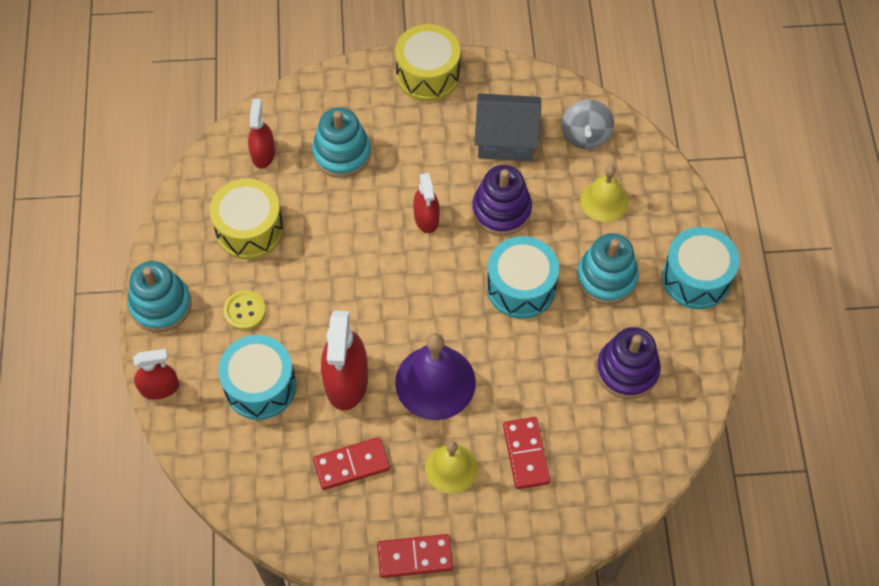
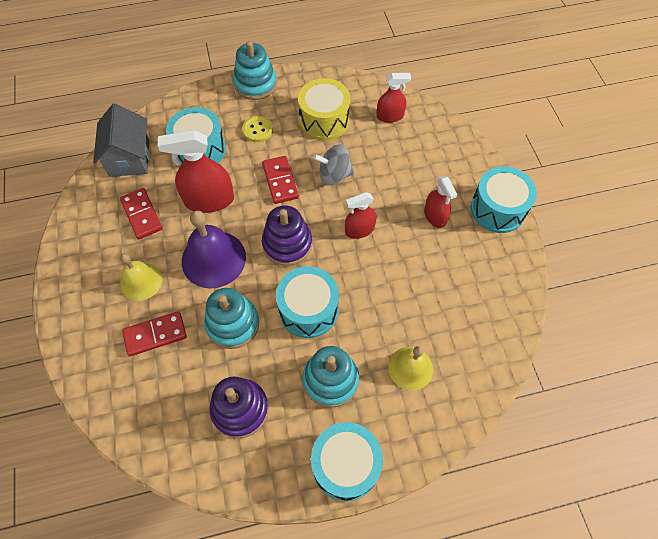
camera: 80 degrees right, 0 degrees up
(159, 387) = (194, 96): red spray bottle -> red spray bottle (435, 216)
(342, 153) = (404, 164): turquoise stacking toy -> turquoise stacking toy (232, 324)
(415, 557) = (69, 267): red domino -> red domino (280, 181)
(428, 74) = (497, 209): yellow drum -> turquoise drum
(501, 210) = (380, 284): purple stacking toy -> purple stacking toy (287, 244)
(506, 140) = (451, 277): grey house -> grey house (129, 158)
(585, 135) = (476, 343): grey spinning top -> grey spinning top (334, 175)

